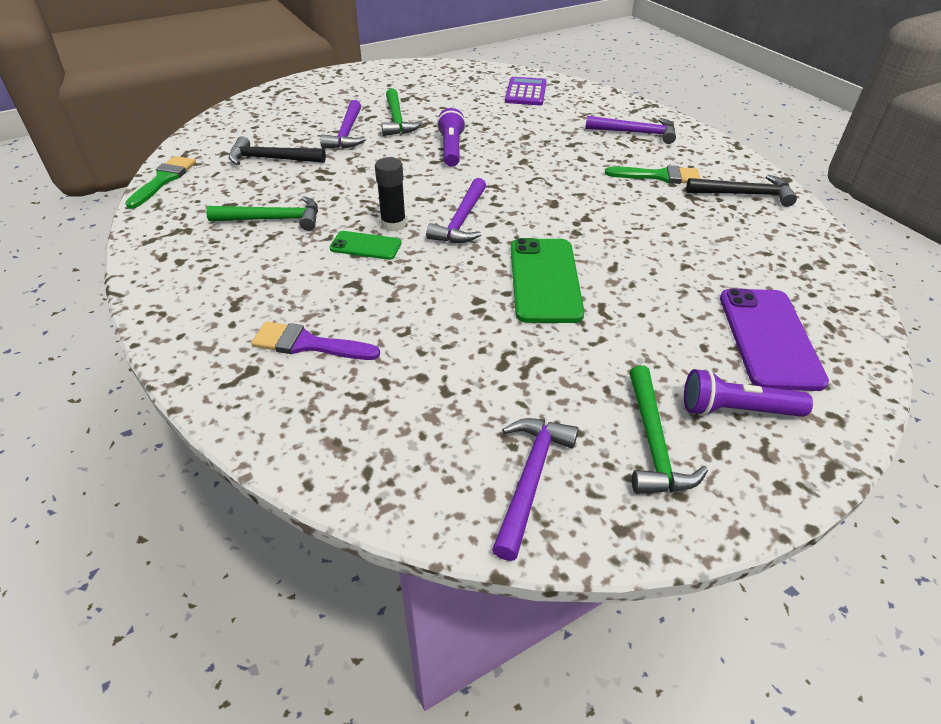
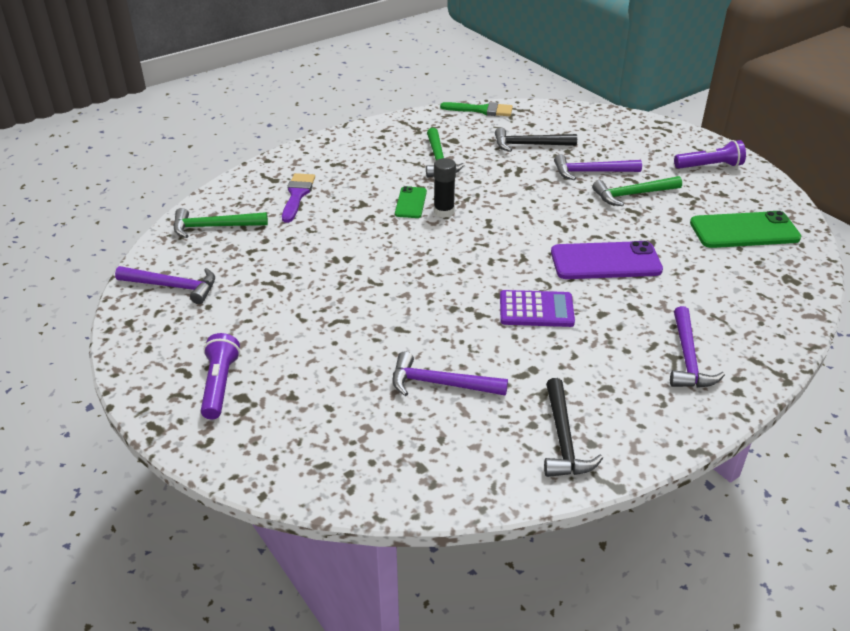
camera: 85 degrees right, 5 degrees down
(271, 159) = (529, 145): black hammer -> black hammer turned 90 degrees counterclockwise
(451, 149) = (586, 230): purple flashlight -> purple flashlight (709, 166)
(461, 221) = (457, 244): purple hammer -> purple hammer (440, 384)
(526, 92) = (754, 272): purple calculator -> purple calculator (536, 310)
(544, 280) = (376, 290): green phone -> green phone (744, 230)
(653, 443) = (194, 339): green hammer -> green hammer (214, 227)
(659, 176) = (582, 370): green brush -> none
(769, 338) = (303, 417): purple phone -> purple phone (605, 261)

